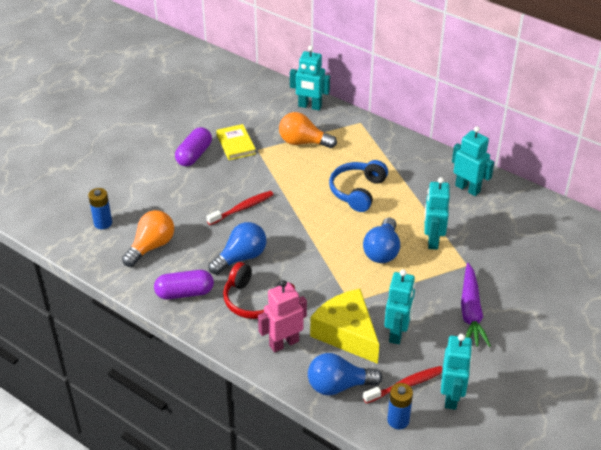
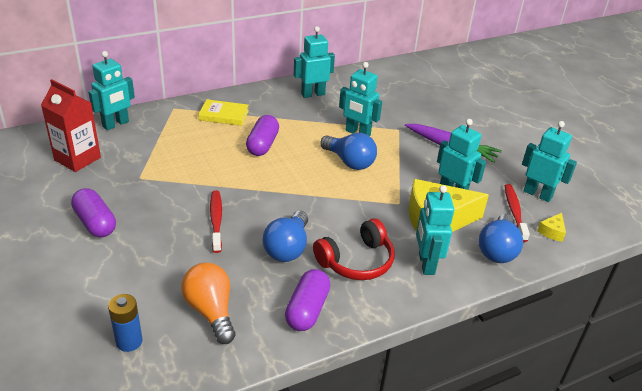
camera: 65 degrees left, 5 degrees down
(236, 144) = (114, 188): yellow book -> yellow book (224, 115)
(241, 257) = (287, 248): blue light bulb -> blue light bulb turned 150 degrees counterclockwise
(253, 111) = (77, 159): none -> red carton
(284, 343) = (426, 264): pink robot -> turquoise robot
(303, 142) = (162, 147): orange light bulb -> none
(358, 191) = (262, 145): blue headphones -> purple capsule
(398, 420) = (552, 232): blue battery -> yellow cheese

